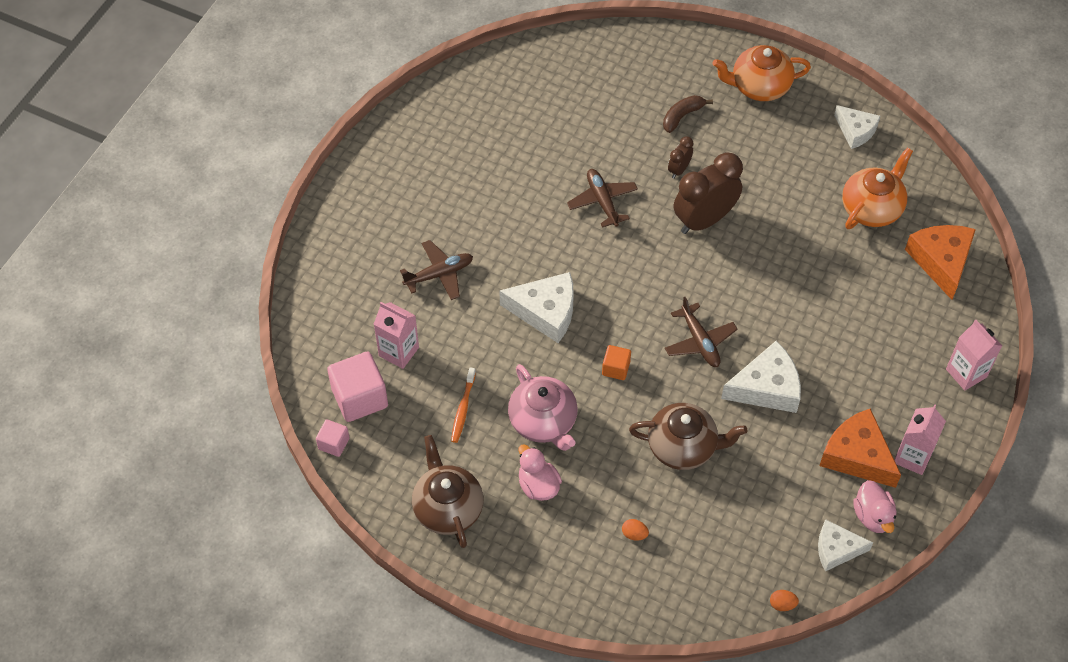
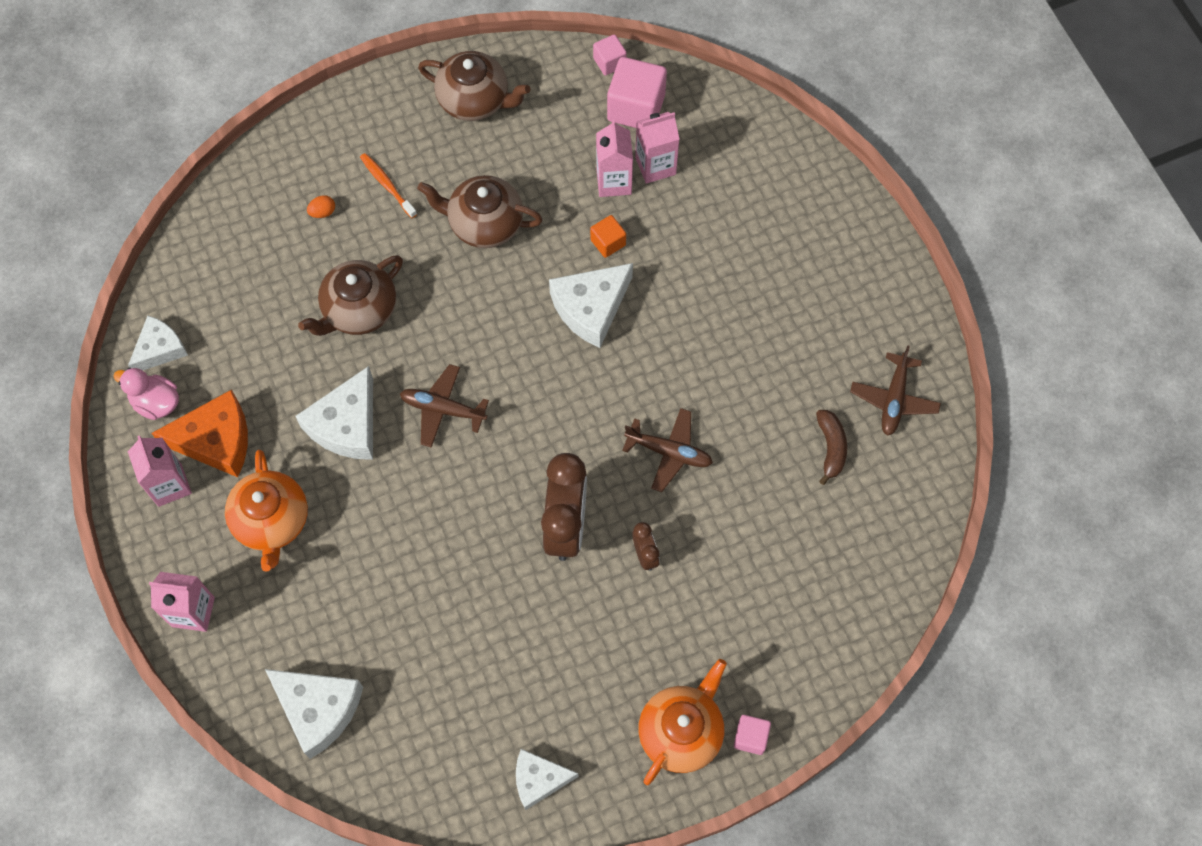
camera: 130 degrees right, 10 degrees up
(435, 367) = (614, 182): none -> pink carton
(439, 274) = (709, 252): brown plane -> brown plane (894, 399)
(463, 409) = (554, 174): orange toothbrush -> orange toothbrush (387, 185)
(538, 485) = (432, 177): pink duck -> none
(543, 422) = (484, 224): pink teapot -> brown teapot
(616, 368) = (481, 319): orange cube -> orange cube (608, 242)
(682, 116) = (709, 616): brown banana -> brown banana (831, 448)
(728, 56) = (750, 737): none -> pink cube
(782, 604) = (161, 269): orange egg -> none
(871, 208) = (435, 701): orange teapot -> orange teapot (272, 521)
(941, 261) = (318, 709): orange cheese -> white cheese

